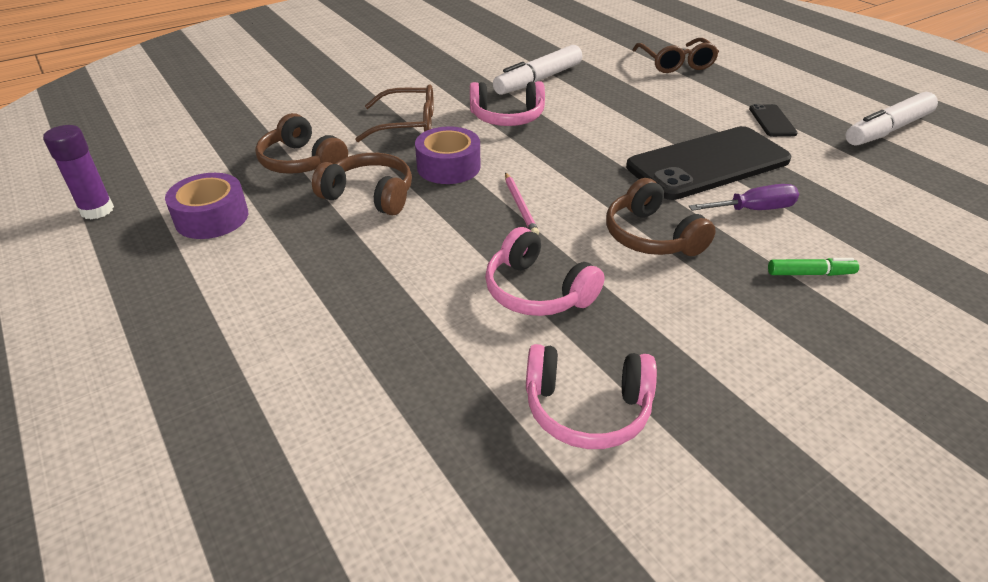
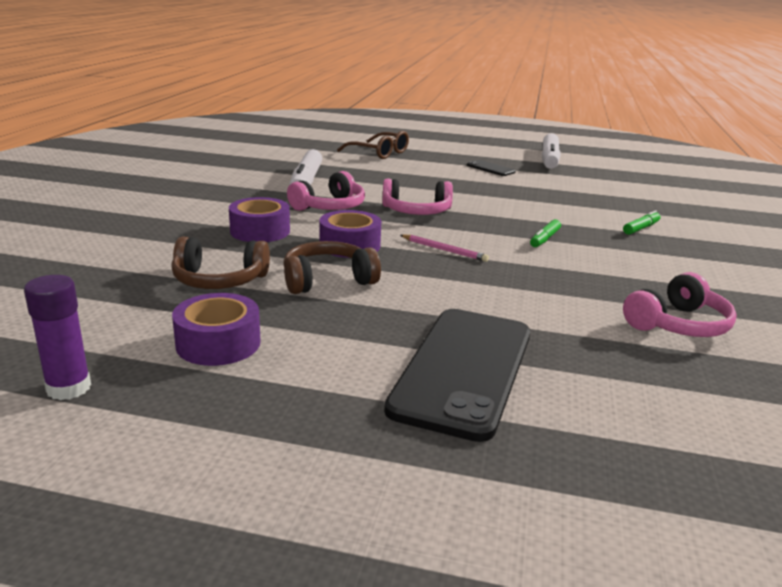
camera: 45 degrees left, 15 degrees down
(407, 124) = (260, 231): brown glasses -> purple tape
(537, 291) = (545, 286): pink headphones -> pink headphones (416, 211)
(651, 236) = (545, 239): brown headphones -> green marker
(708, 164) = (501, 197): black phone -> black phone (463, 370)
(754, 210) = (564, 210): purple screwdriver -> none

